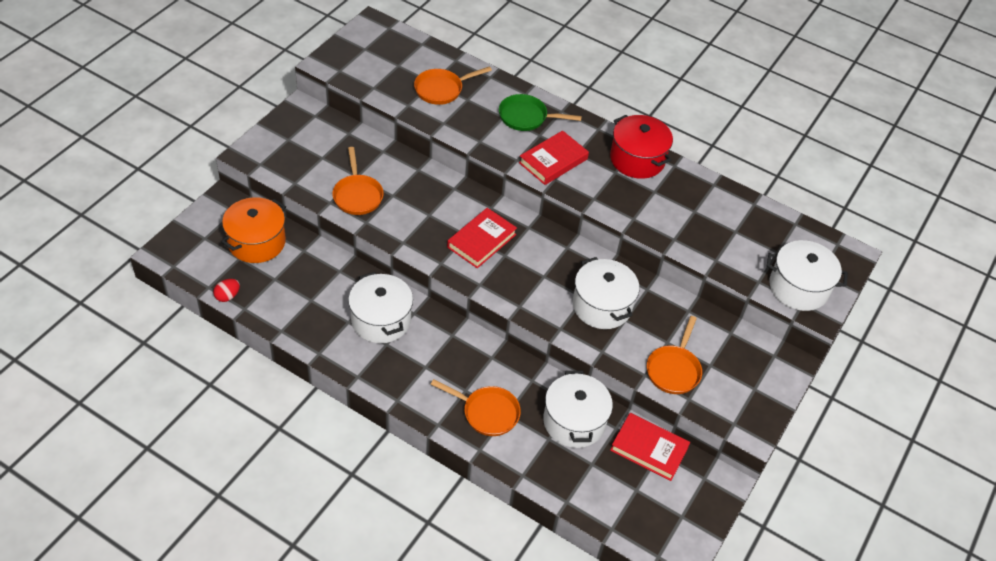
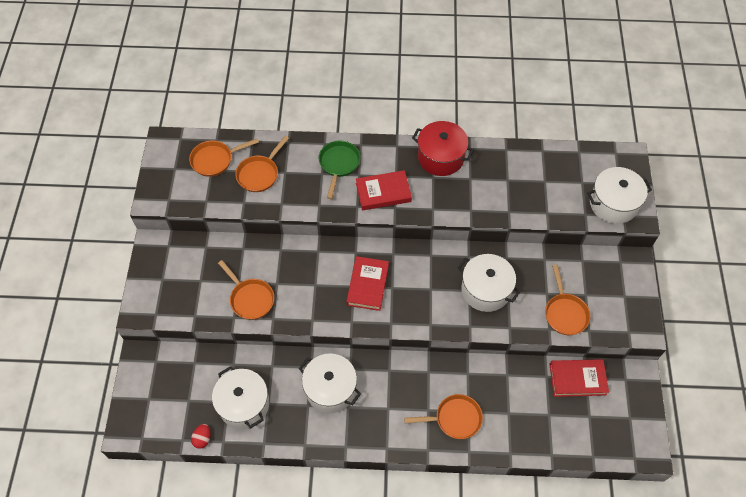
camera: 25 degrees left, 10 degrees up
(256, 242) = (192, 378): orange pot -> none
(408, 59) = (215, 160): none -> orange pan
(526, 117) = (339, 164): green pan -> green pan turned 120 degrees clockwise
(553, 161) = (383, 192): red book -> red book turned 60 degrees clockwise
(574, 421) = (516, 389): white pot -> white pot (244, 404)

